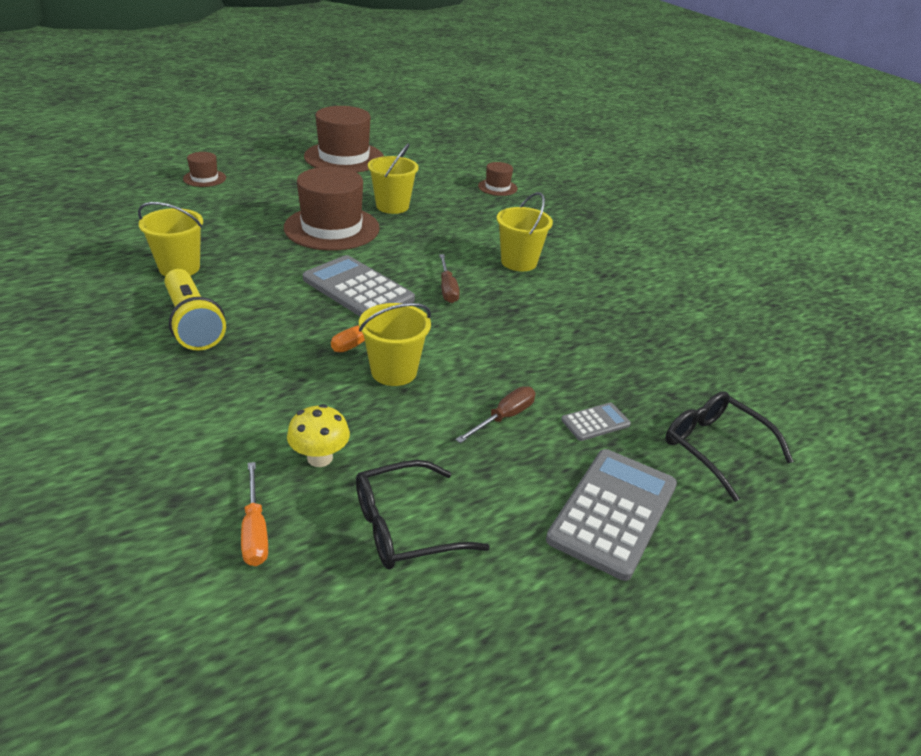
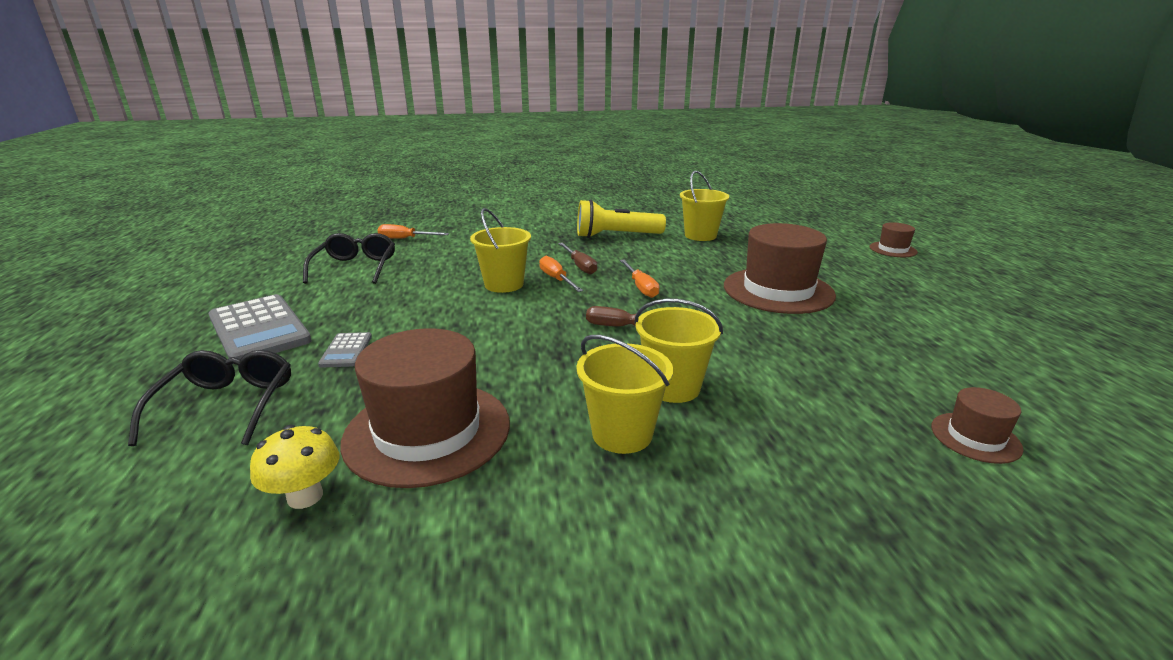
camera: 115 degrees right, 10 degrees down
(320, 458) = (439, 255): yellow mushroom -> yellow mushroom (305, 496)
(344, 157) = (1021, 321): brown hat -> brown hat (427, 431)
(358, 289) = (640, 287): grey calculator -> orange screwdriver
(392, 206) = (849, 330): yellow bucket -> yellow bucket (622, 434)
(504, 417) = (404, 313): brown screwdriver -> brown screwdriver (580, 266)
(714, 447) = (227, 405): black glasses -> black glasses turned 75 degrees counterclockwise

